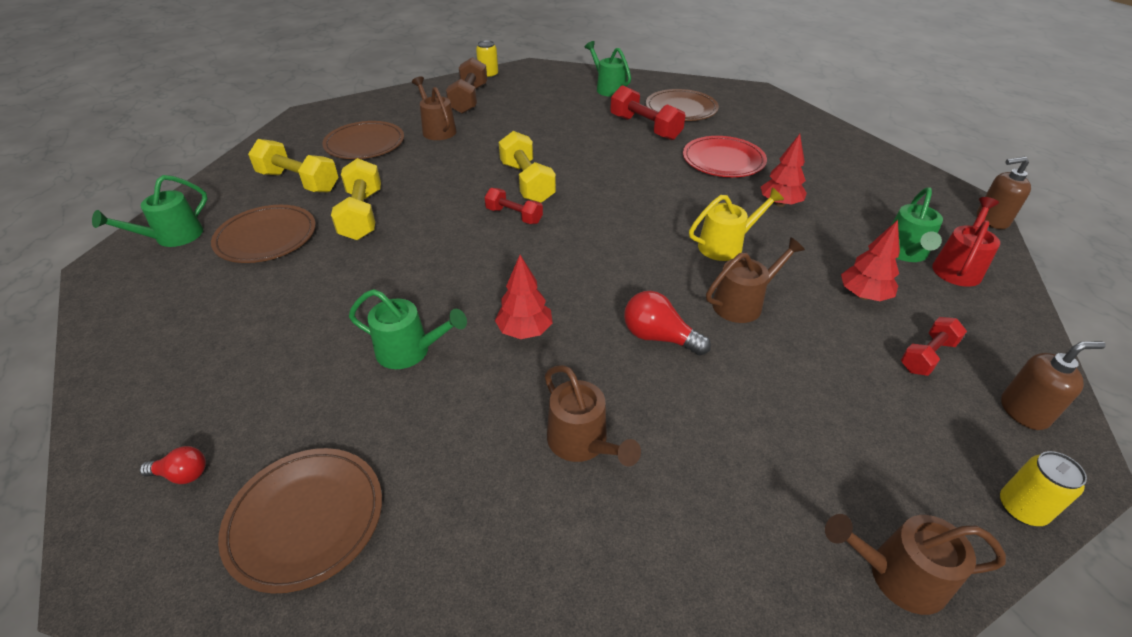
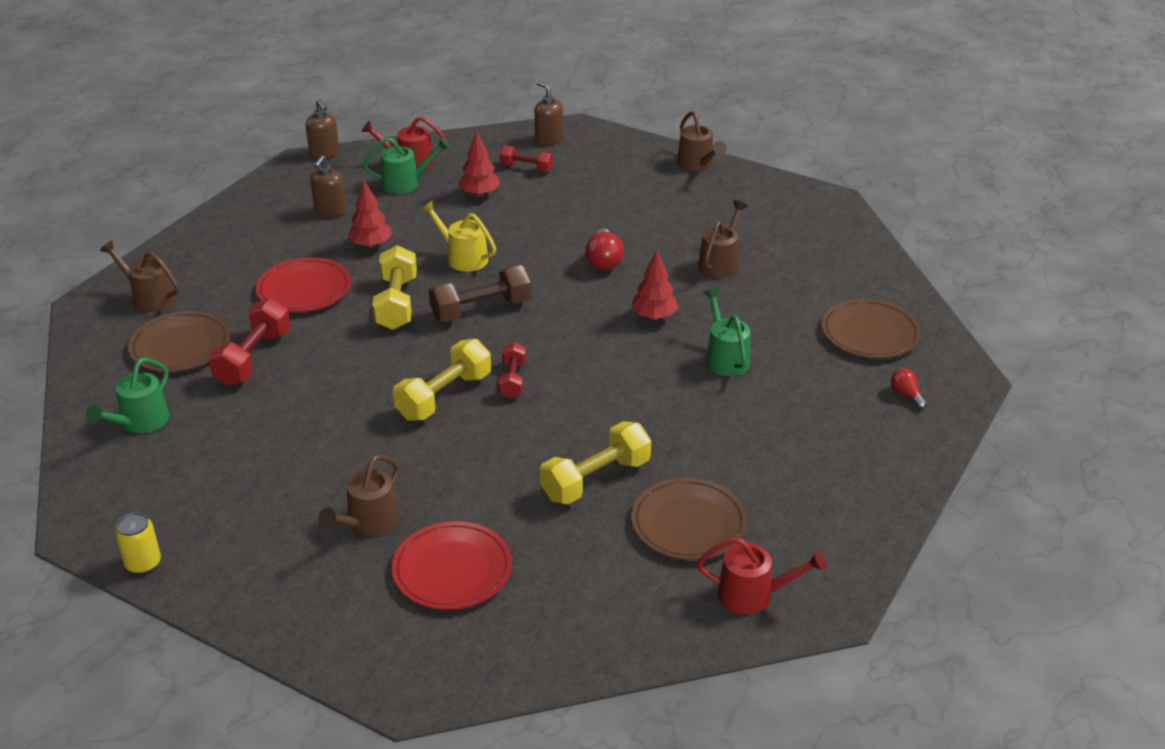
camera: 120 degrees left, 5 degrees down
(172, 237) = (753, 595): green watering can -> red watering can
(299, 182) = (580, 570): yellow dumbbell -> yellow dumbbell (396, 303)
(365, 144) = (452, 570): brown plate -> red plate
(469, 99) = (252, 540): brown dumbbell -> brown dumbbell (481, 309)
(743, 303) = (533, 236): brown watering can -> brown watering can (149, 297)
(856, 197) = (330, 211): none -> brown soap dispenser
(1021, 508) = (623, 139): yellow can -> none

